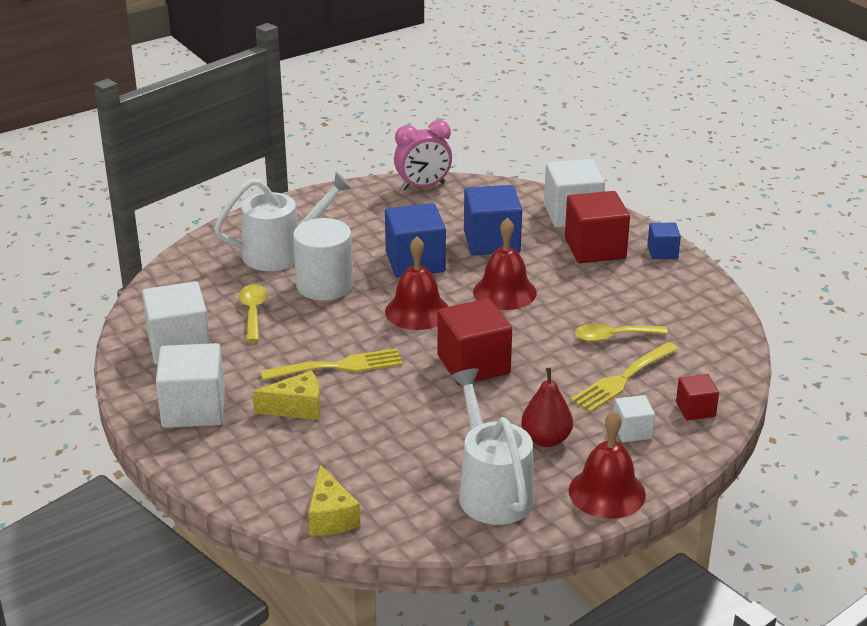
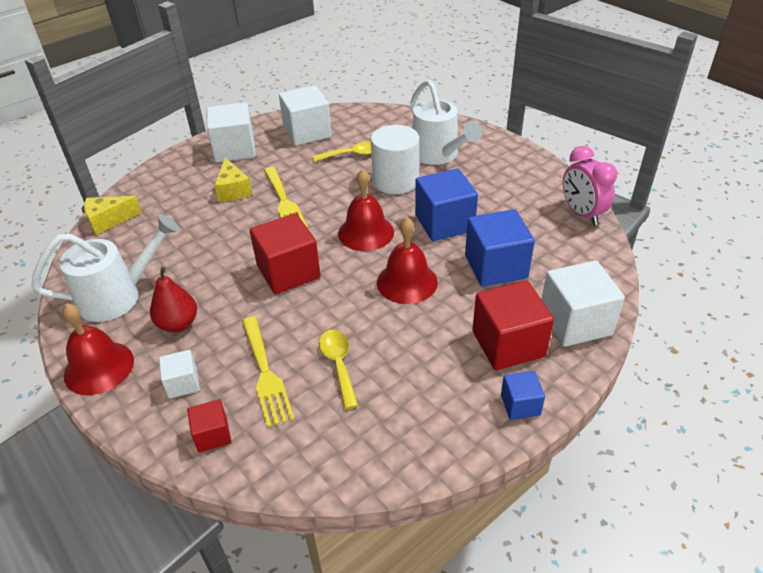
camera: 85 degrees right, 10 degrees up
(622, 379) = (266, 374): yellow fork -> yellow fork turned 150 degrees counterclockwise

